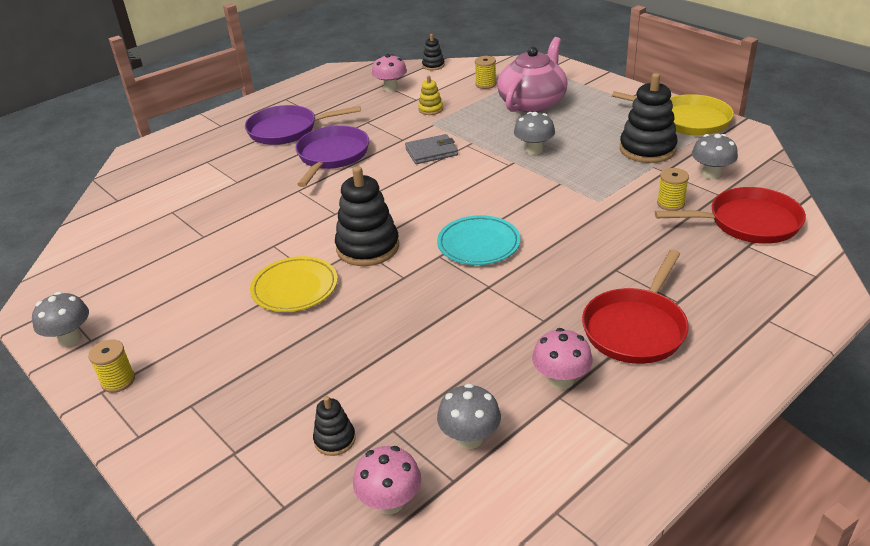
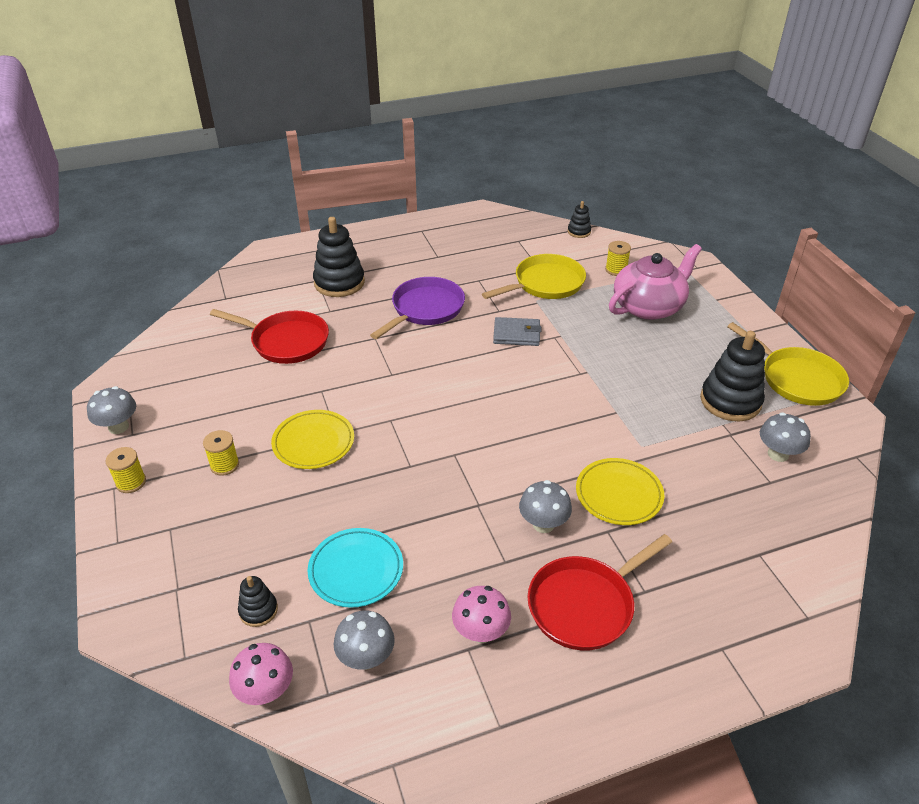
camera: 20 degrees right, 5 degrees up
(287, 130) = (403, 267): purple pan -> none
(368, 247) = (398, 422): black stacking toy -> black stacking toy (339, 283)
(391, 88) = (523, 247): pink mushroom -> none
(430, 109) = (545, 284): yellow stacking toy -> yellow pan
(478, 244) = (497, 454): turquoise plate -> turquoise plate (356, 570)
(534, 150) = (615, 364): grey mushroom -> grey mushroom (543, 524)
(605, 240) = (619, 494): none -> yellow plate
(670, 203) = (712, 475): yellow spool -> yellow spool (224, 465)
(748, 222) = (778, 527): red pan -> red pan (286, 341)

